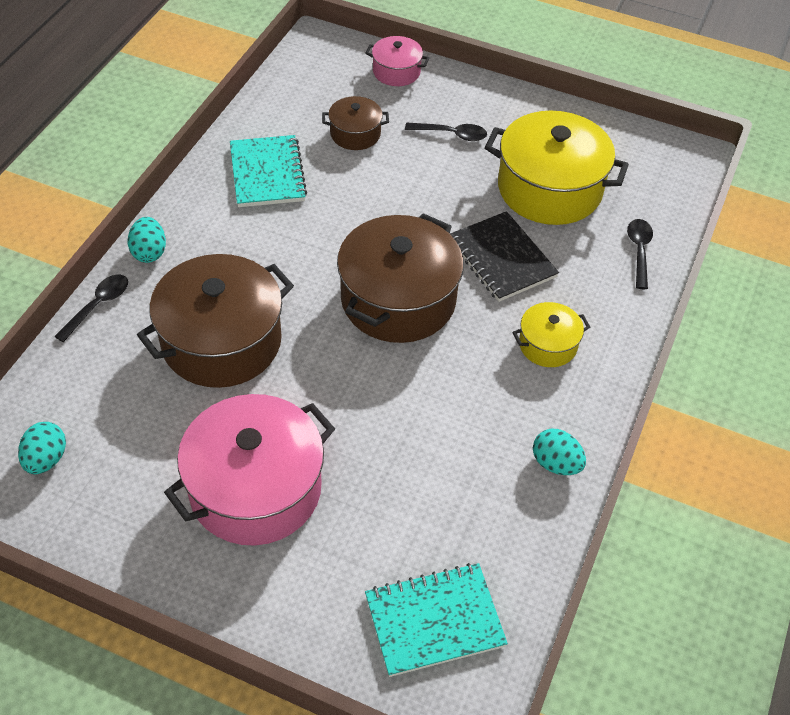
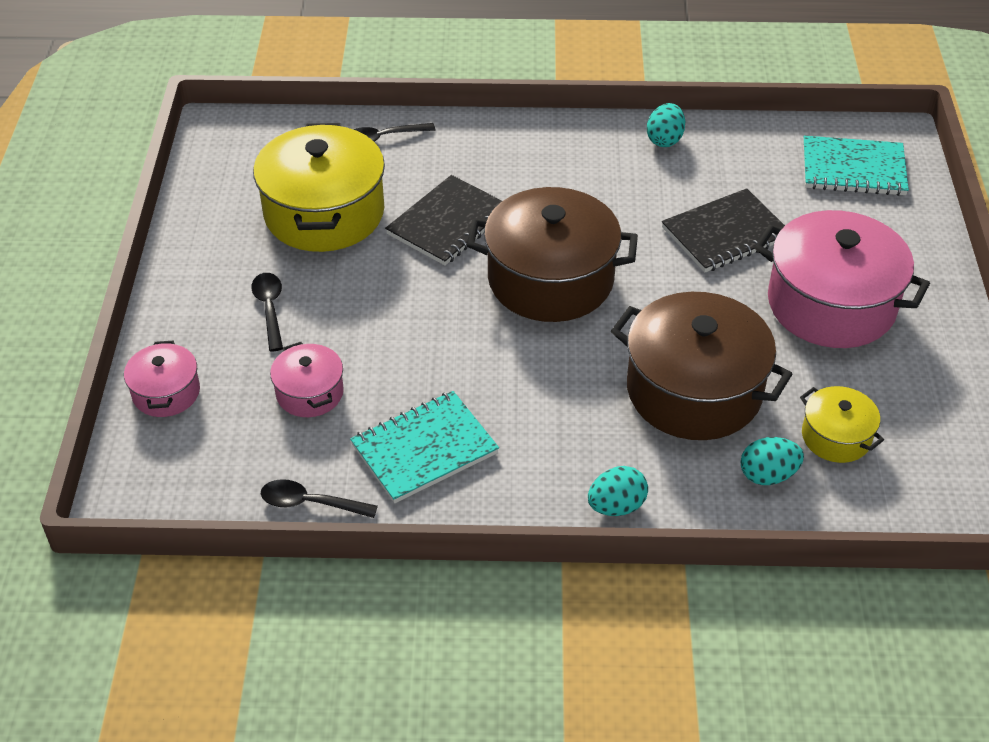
camera: 110 degrees left, 5 degrees down
(46, 459) = (925, 464): turquoise egg -> turquoise egg (768, 475)
(98, 306) = (722, 516): black spoon -> black spoon (310, 503)
(355, 134) = (310, 393): brown pot -> pink pot
(391, 450) = (725, 234): none -> black notebook
(434, 620) = (853, 169): turquoise notebook -> turquoise notebook turned 45 degrees counterclockwise
(547, 345) = (540, 170): yellow pot -> yellow pot (836, 437)

